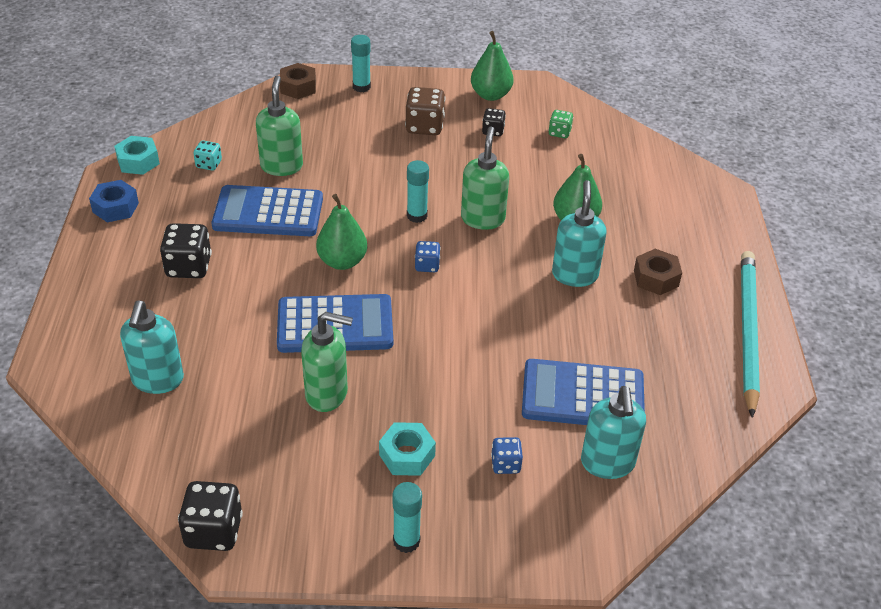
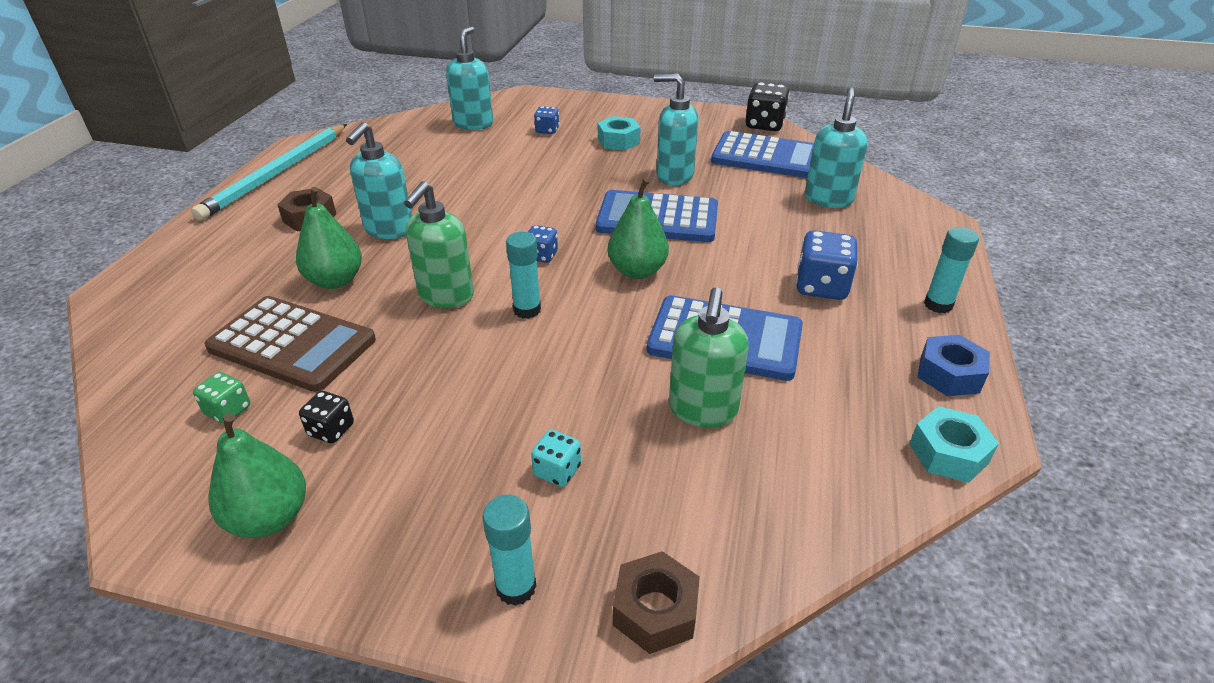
camera: 165 degrees left, 5 degrees down
(189, 267) = (821, 287): black dice -> blue dice
(209, 164) = (823, 430): turquoise dice -> turquoise dice (557, 471)
(327, 394) = (674, 176): green soap dispenser -> turquoise soap dispenser
(406, 541) = (633, 110): turquoise glue stick -> turquoise glue stick (938, 305)
(424, 126) = (439, 457): brown dice -> none
(560, 171) = (292, 344): none -> brown calculator
(582, 395) = (460, 154): blue calculator -> blue calculator (766, 157)

